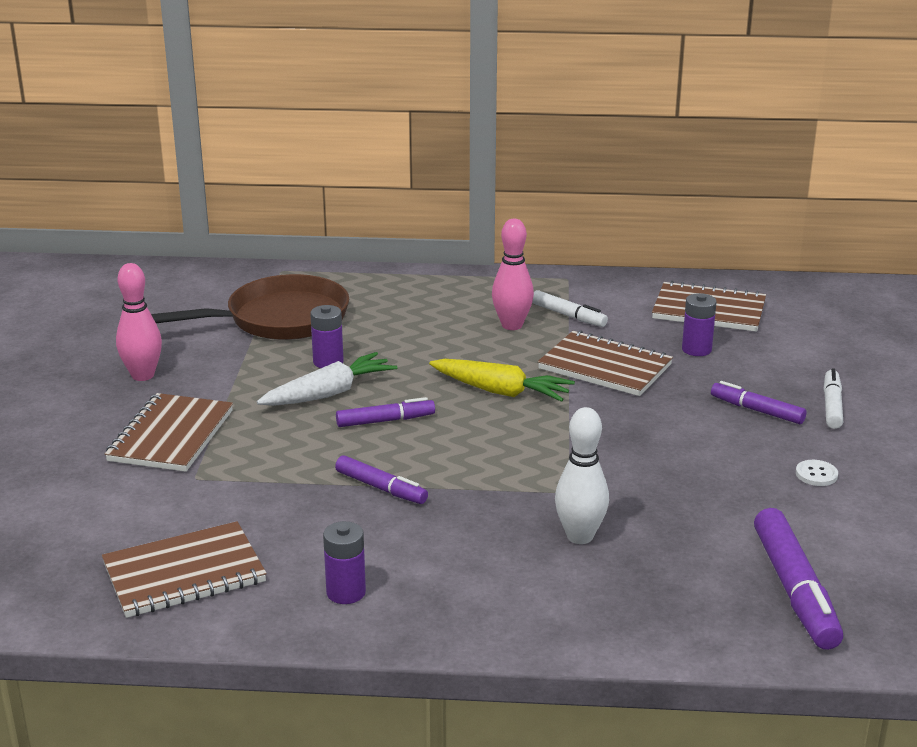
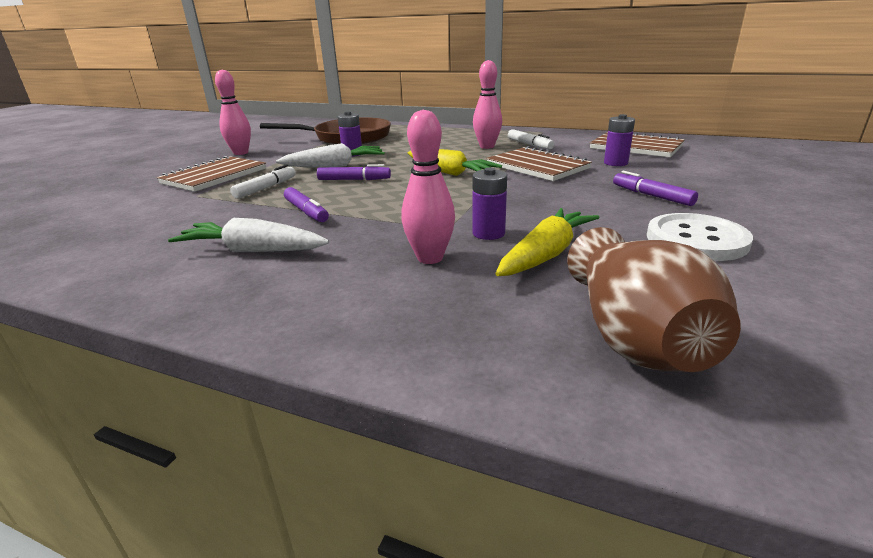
camera: 20 degrees right, 0 degrees up
(184, 573) = (102, 243): brown notebook -> none
(346, 592) = (190, 271): purple battery -> purple battery (488, 233)
(383, 555) = (253, 250): none -> white carrot
(580, 536) = (430, 258): white bowling pin -> pink bowling pin
(688, 514) = (546, 254): none -> yellow carrot
(794, 590) = (634, 336): purple marker -> brown vase
(816, 474) = (696, 240): white button -> white button, size x2.24
(832, 406) = (726, 198): white marker -> white marker (266, 188)

